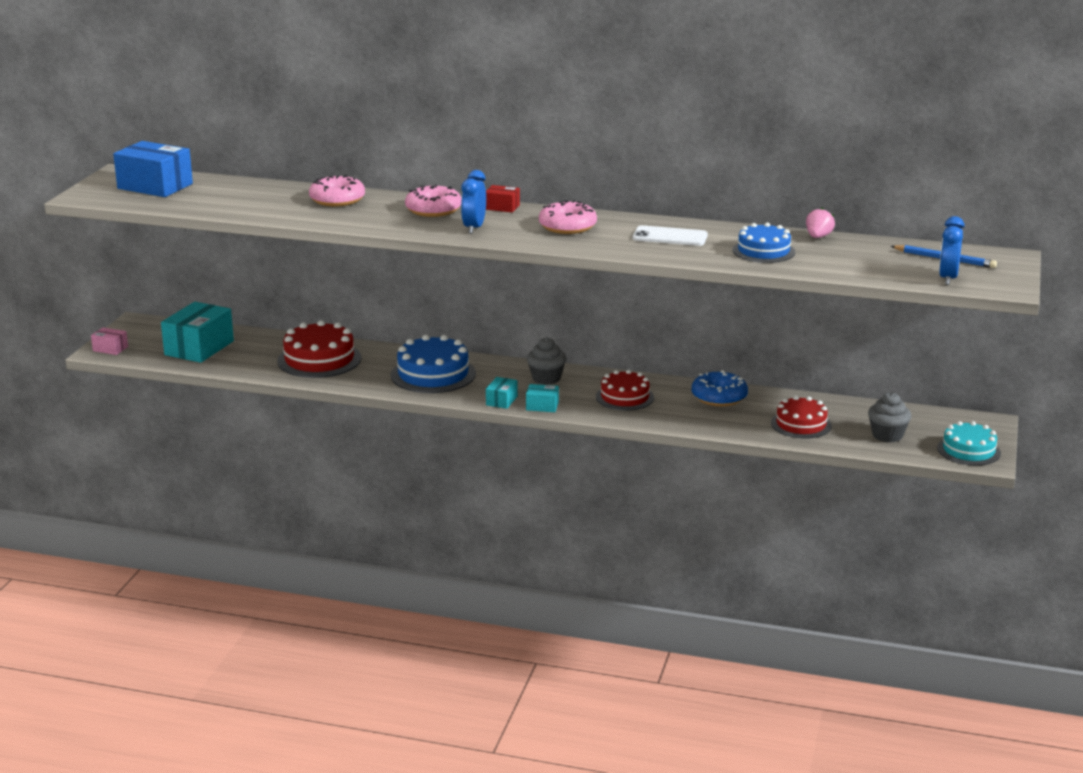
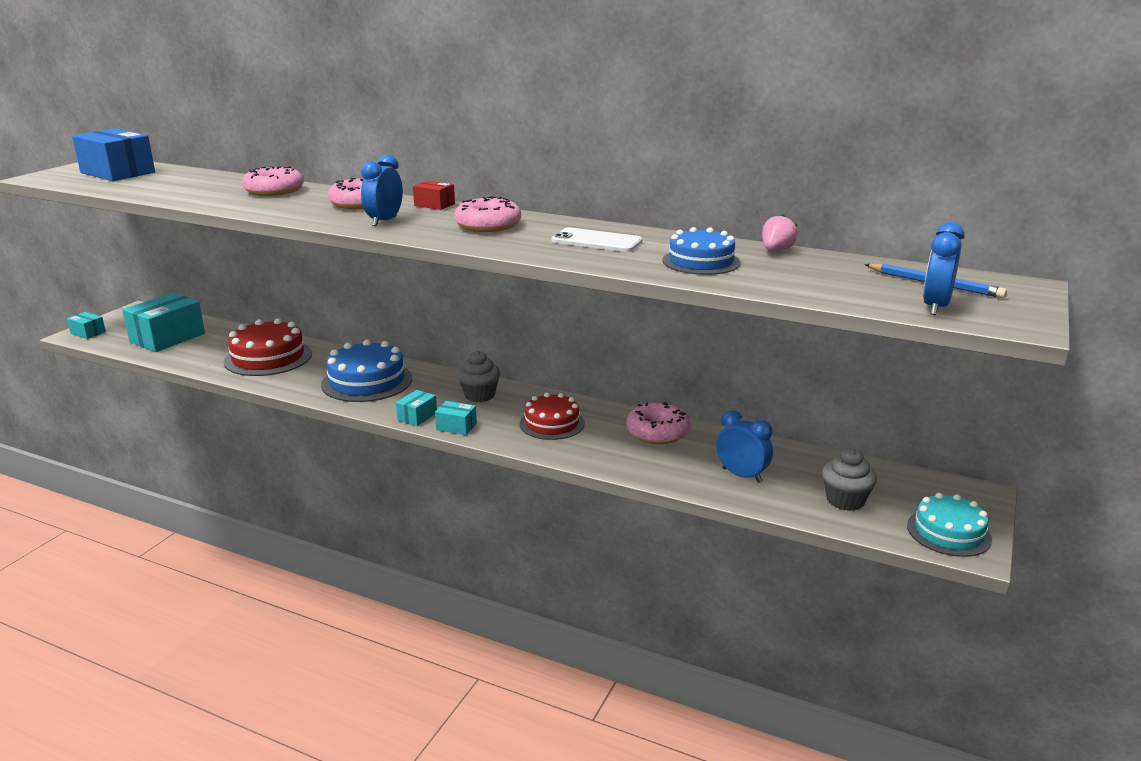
camera: 10 degrees right, 0 degrees up
(110, 349) = (88, 333): pink box -> turquoise box
(719, 397) = (657, 432): blue donut -> pink donut
(801, 424) = (741, 475): red cake -> blue clock

